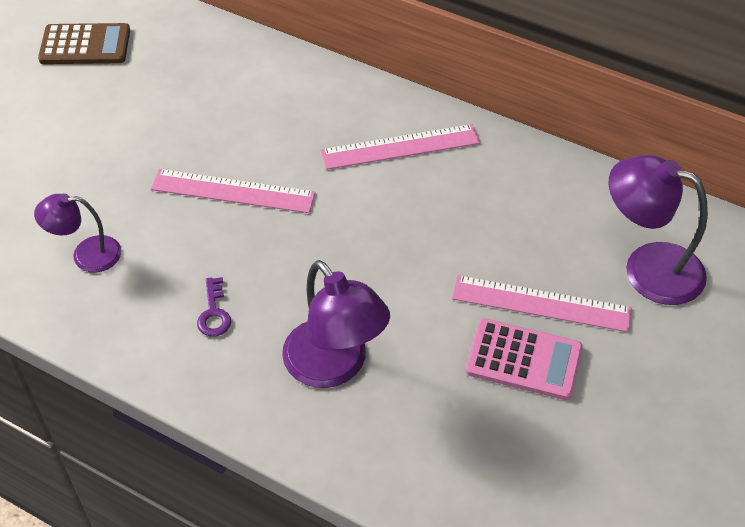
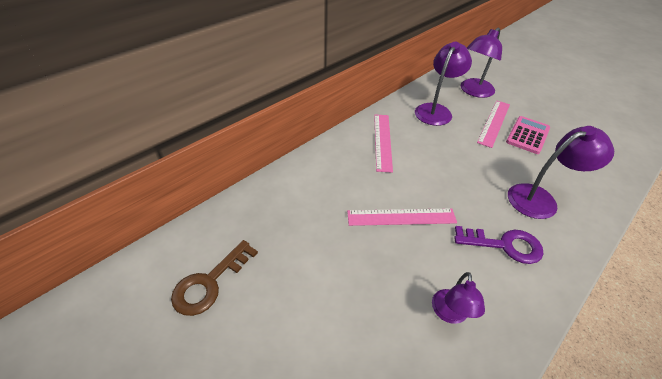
camera: 75 degrees left, 5 degrees down
(85, 45) = (210, 282): brown calculator -> brown key
(214, 312) = (504, 245): purple key -> purple key, size x1.84
(233, 191) = (401, 217): pink ruler -> pink ruler turned 60 degrees clockwise
(536, 209) = (436, 110): none -> purple lamp

